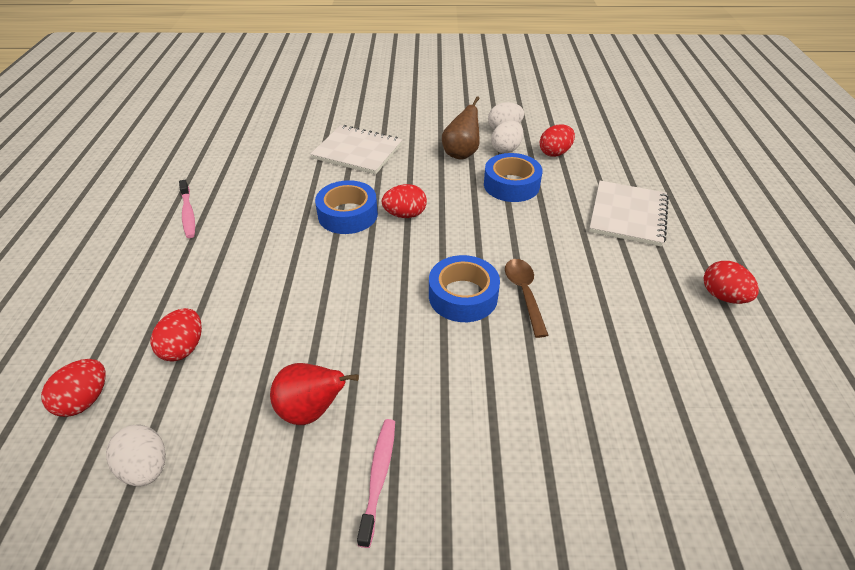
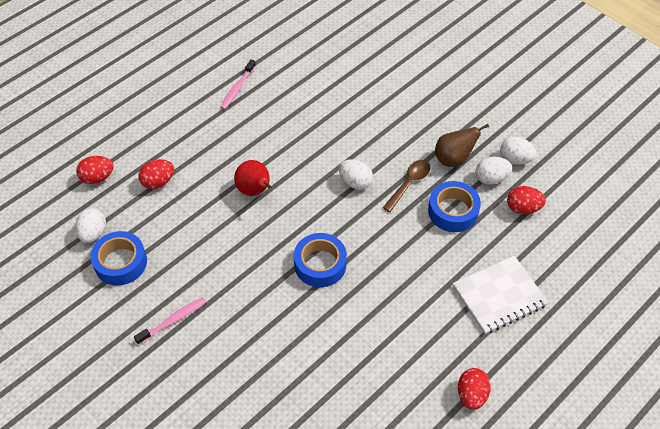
camera: 45 degrees right, 10 degrees up
(311, 410) = (179, 264): red pear -> red pear (255, 190)
(348, 215) = (322, 156): blue tape -> blue tape (120, 262)
(357, 151) = (385, 106): white notebook -> none
(405, 215) = (355, 182): red egg -> white egg
(524, 293) = (355, 291): brown spoon -> brown spoon (409, 183)

